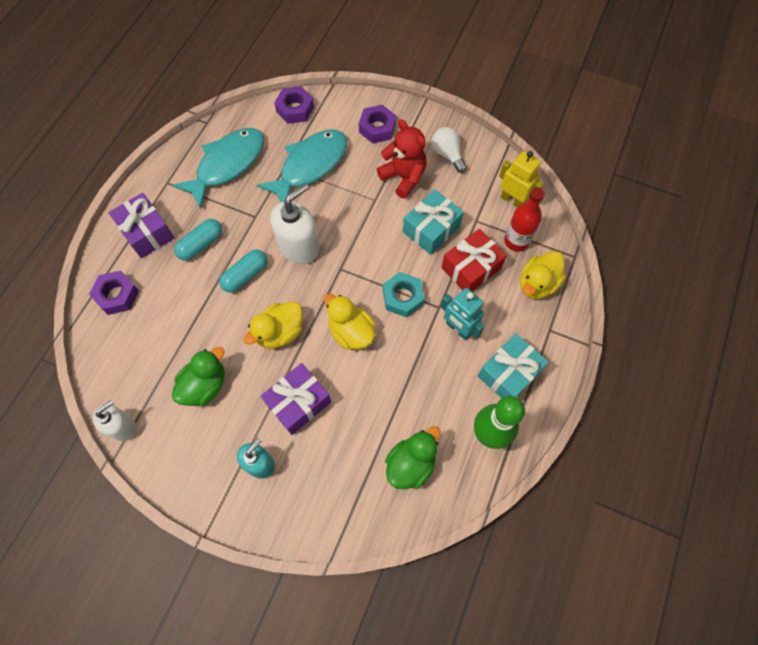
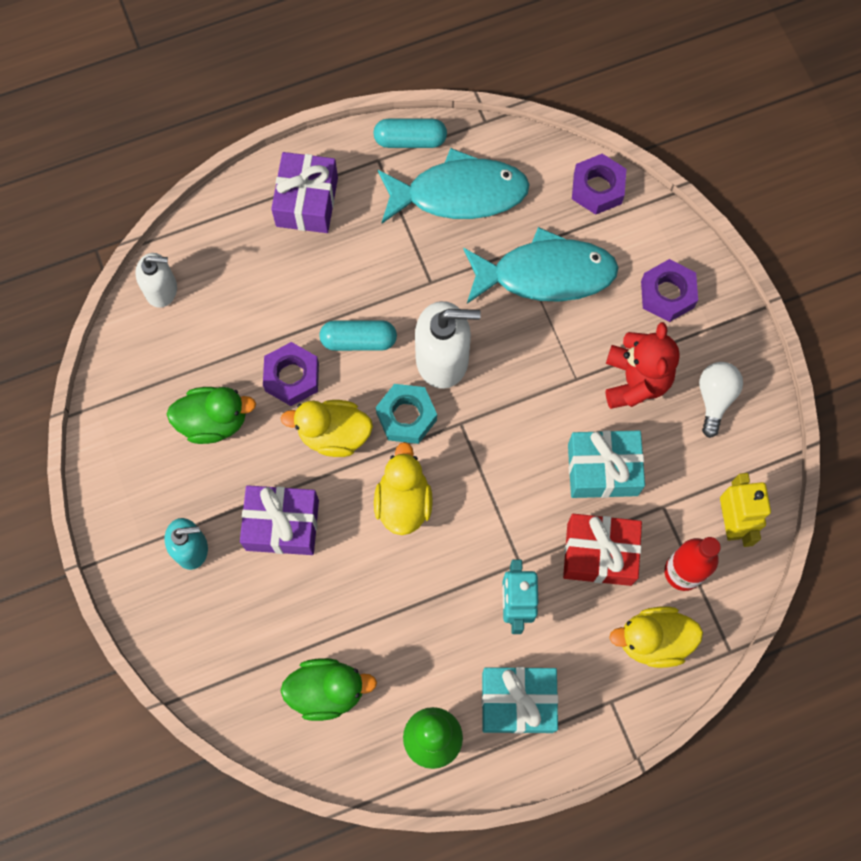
camera: 45 degrees right, 5 degrees up
(117, 295) = (218, 247): purple nut -> purple nut (292, 377)
(123, 426) = (106, 391): white soap dispenser -> white soap dispenser (162, 290)
(201, 244) = (347, 264): turquoise capsule -> turquoise capsule (410, 140)
(403, 297) = (493, 516): turquoise nut -> turquoise nut (406, 416)

